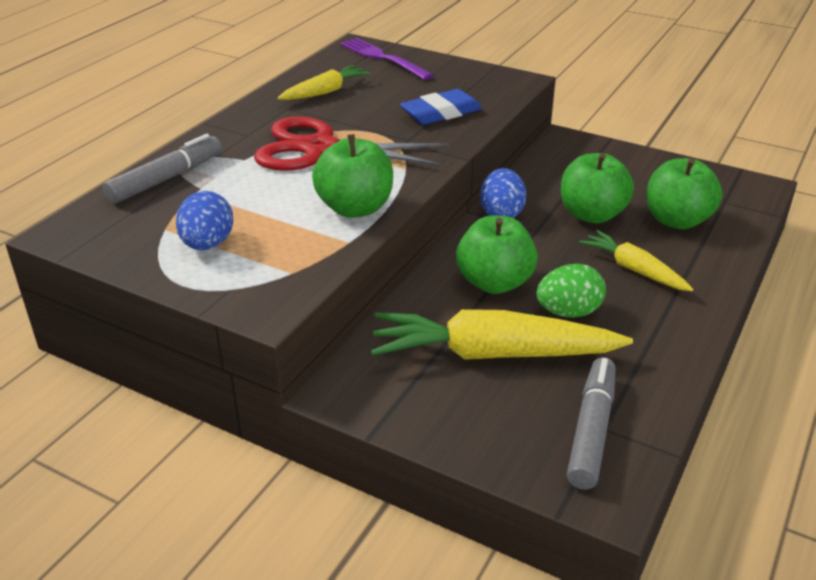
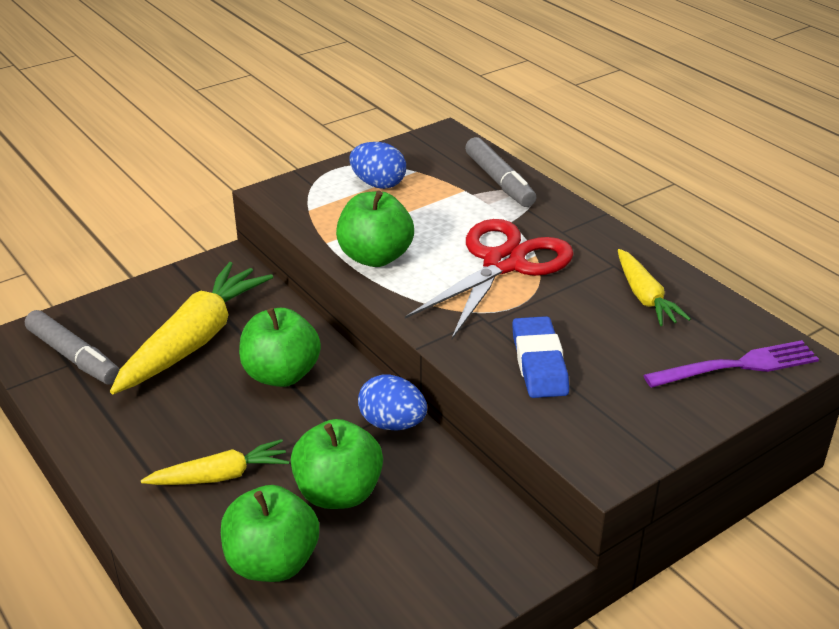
camera: 115 degrees right, 0 degrees up
(568, 312) = (202, 402): green egg -> none

